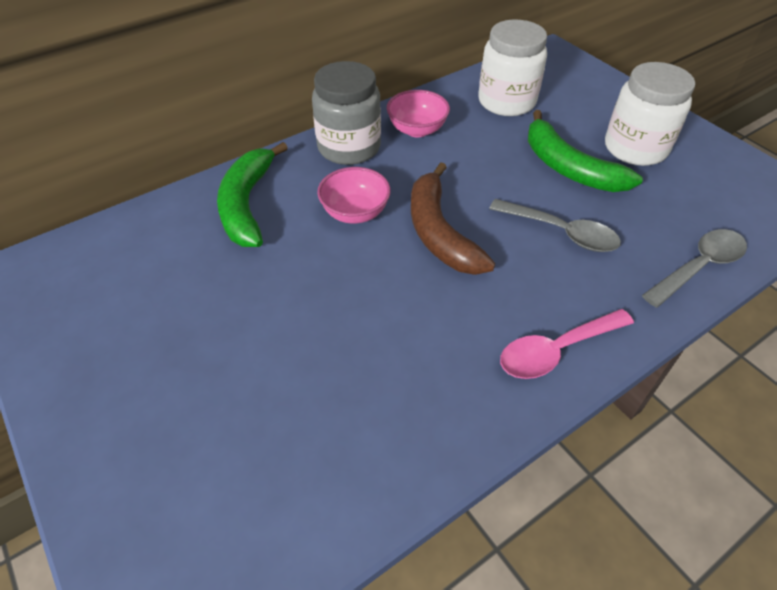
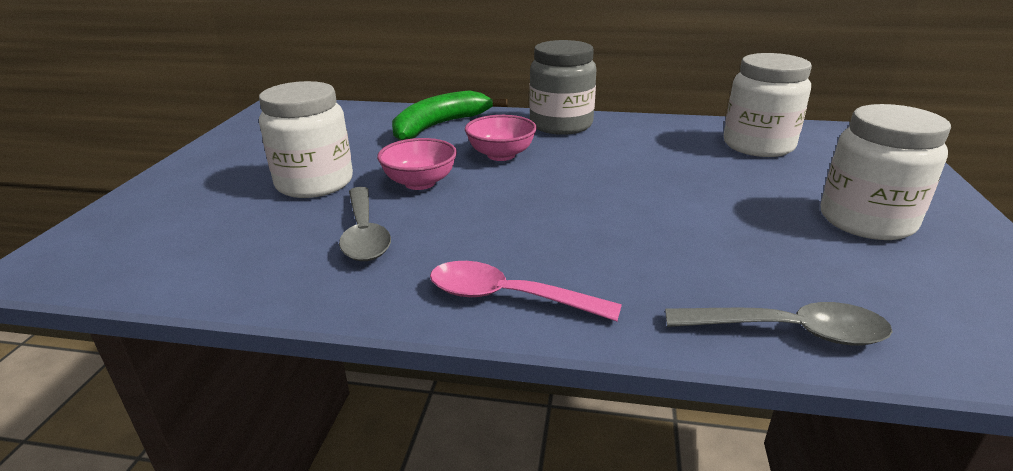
camera: 45 degrees right, 20 degrees down
(251, 347) = (314, 183): none -> white jar
(417, 130) = (635, 134): pink bowl -> pink bowl (420, 183)
(439, 233) = (544, 189): brown banana -> none
(561, 232) = (659, 236): grey spoon -> grey spoon (364, 234)
(569, 168) = (750, 203): green banana -> none

